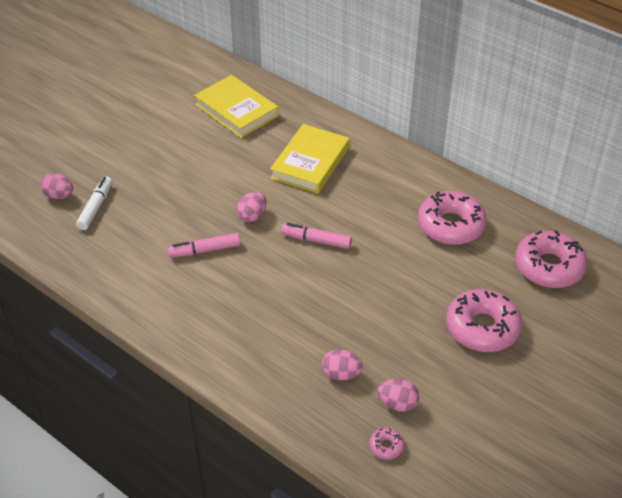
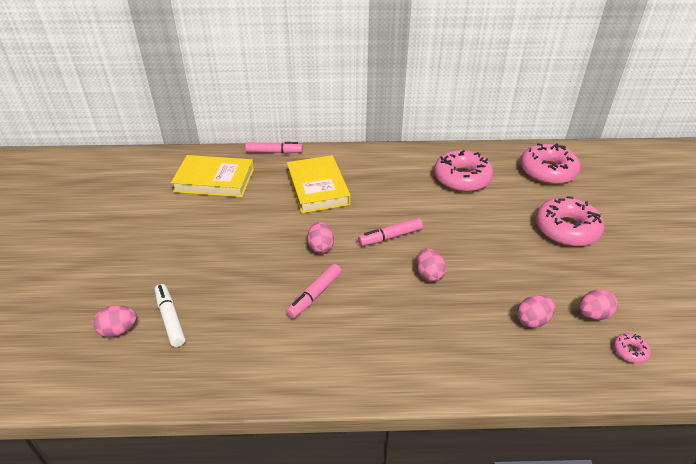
camera: 40 degrees left, 5 degrees down
(308, 289) = (429, 274): none -> pink egg
(313, 108) = (274, 152): none -> pink marker

